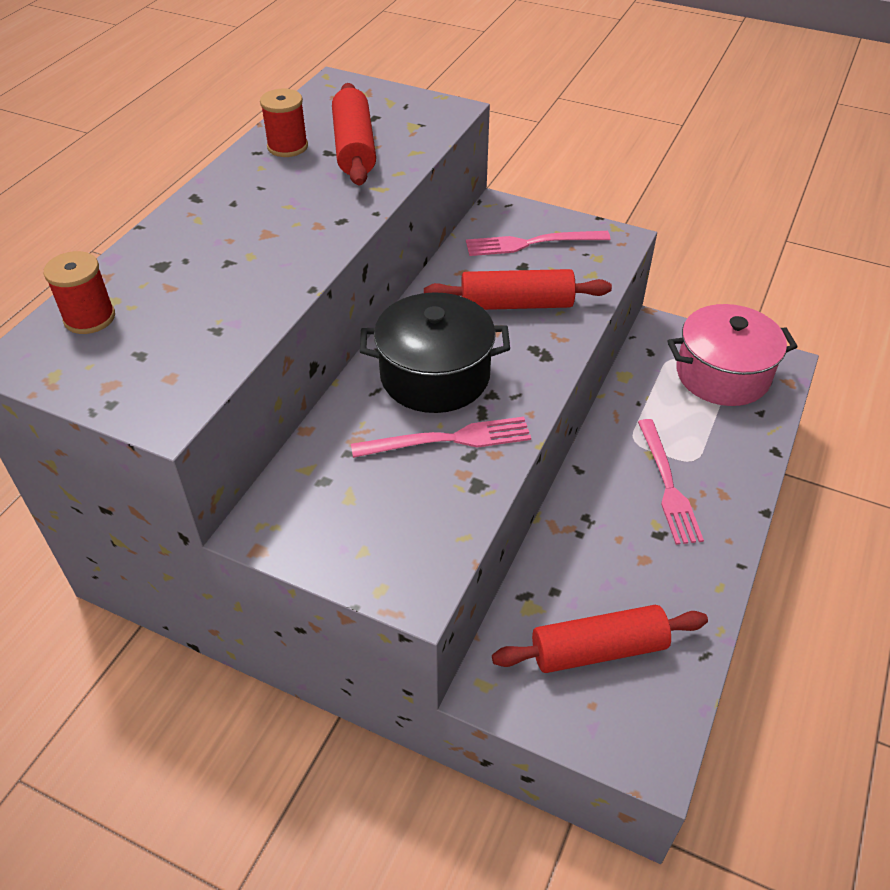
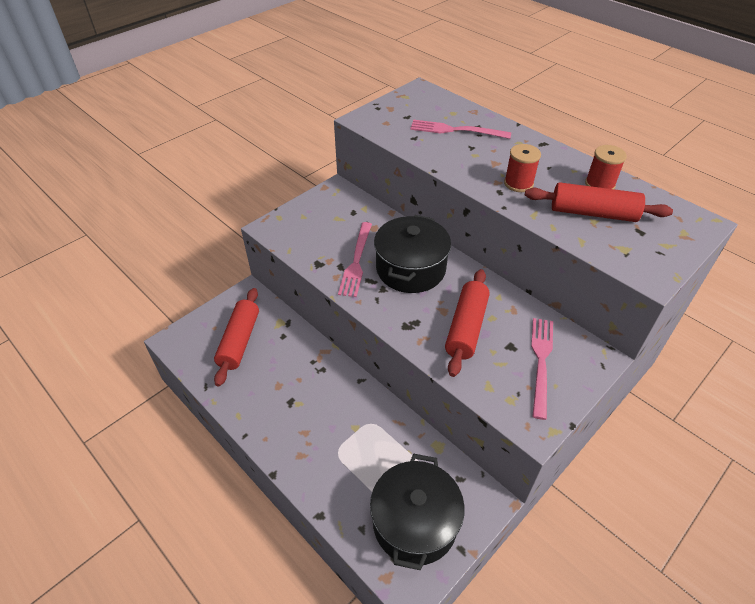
camera: 110 degrees right, 0 degrees up
(89, 318) = (442, 106): red spool -> red spool (518, 183)
(667, 484) = (325, 425): pink fork -> pink fork (456, 130)
(722, 374) = (414, 522): pink pot -> black pot

